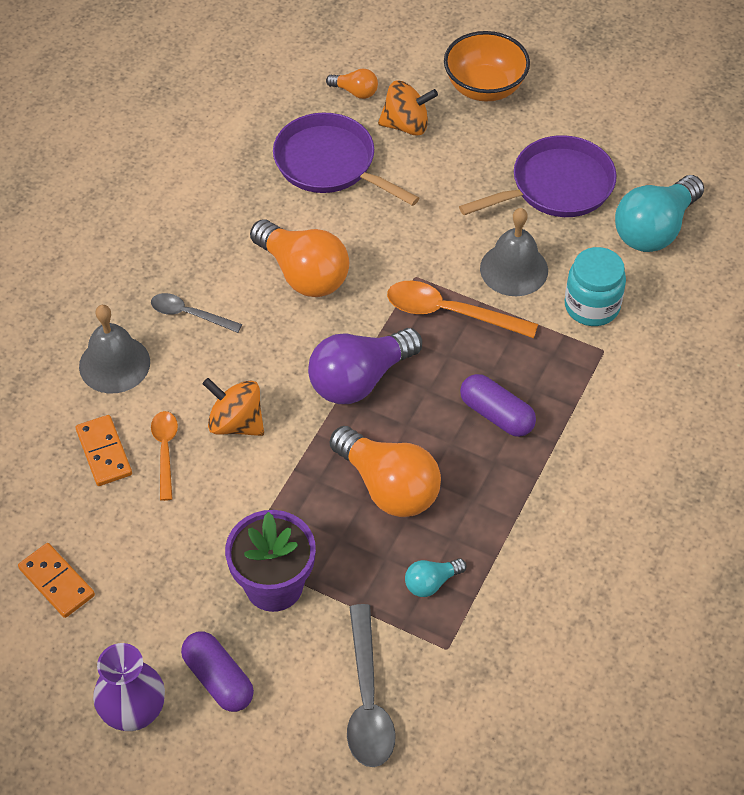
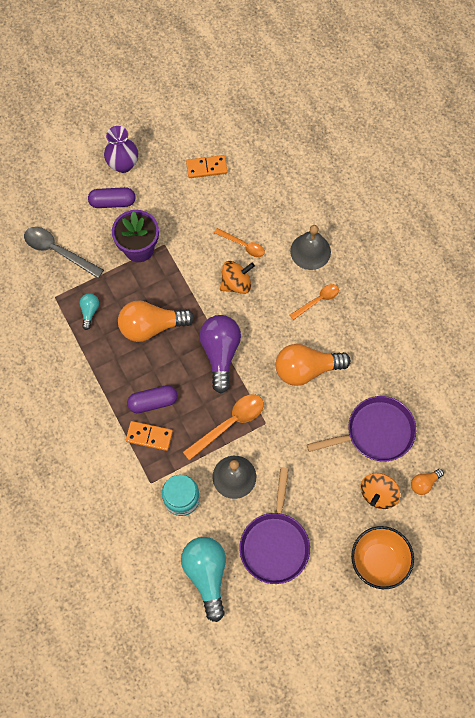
camera: 125 degrees right, 15 degrees up
(104, 452) = (261, 220): orange domino -> orange domino (149, 436)
(189, 314) = (317, 300): grey spoon -> orange spoon

